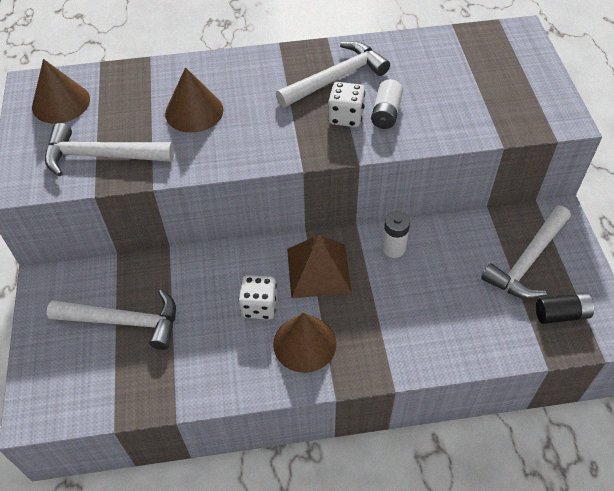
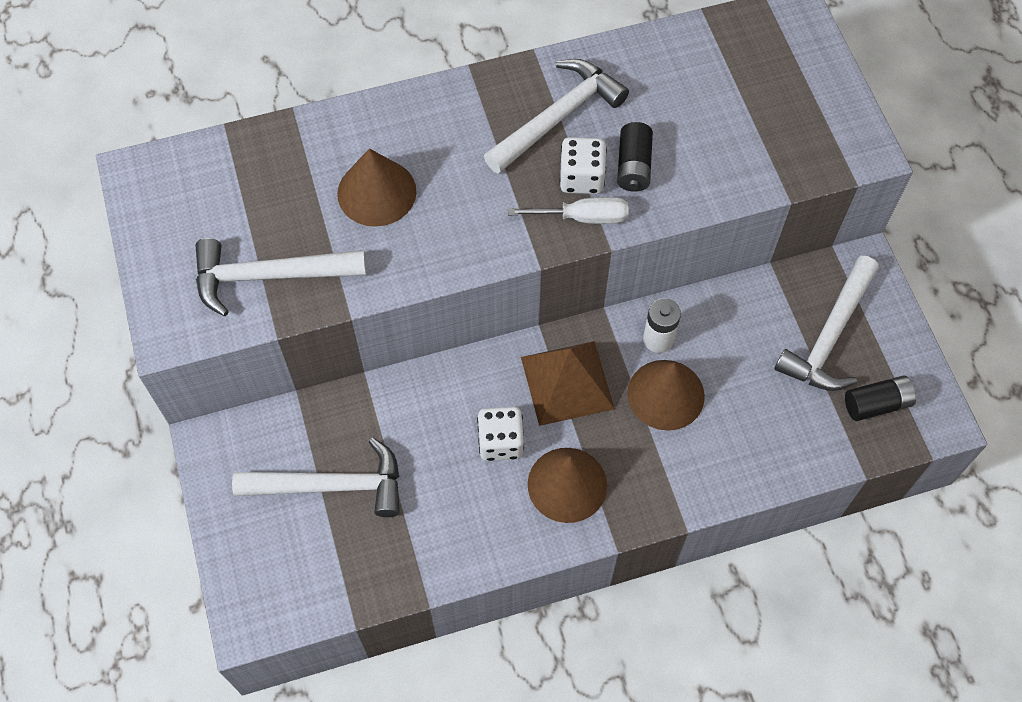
camera: 10 degrees left, 10 degrees up
(61, 103) = (189, 199): brown cone -> brown cone (666, 394)
(341, 141) = (582, 217): none -> white screwdriver
(386, 113) = (633, 166): white battery -> black battery

